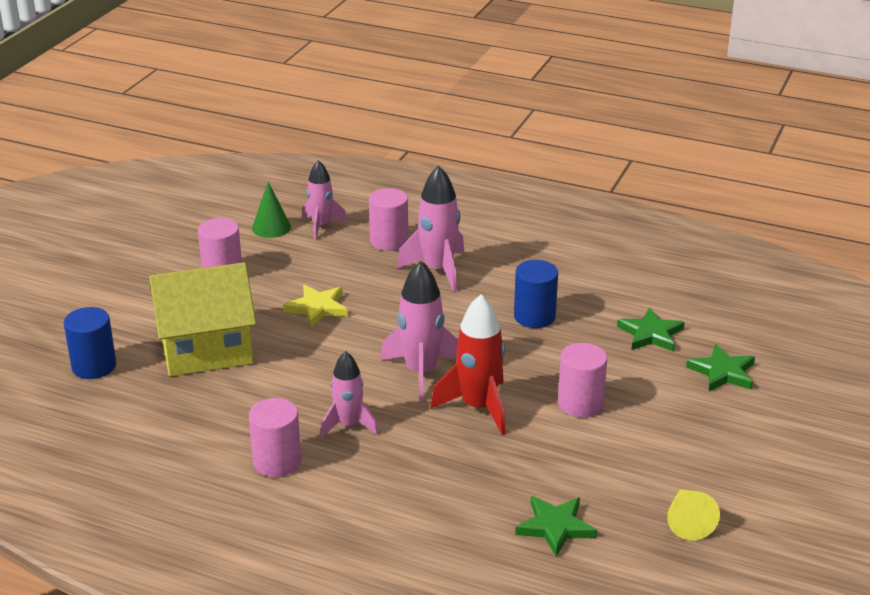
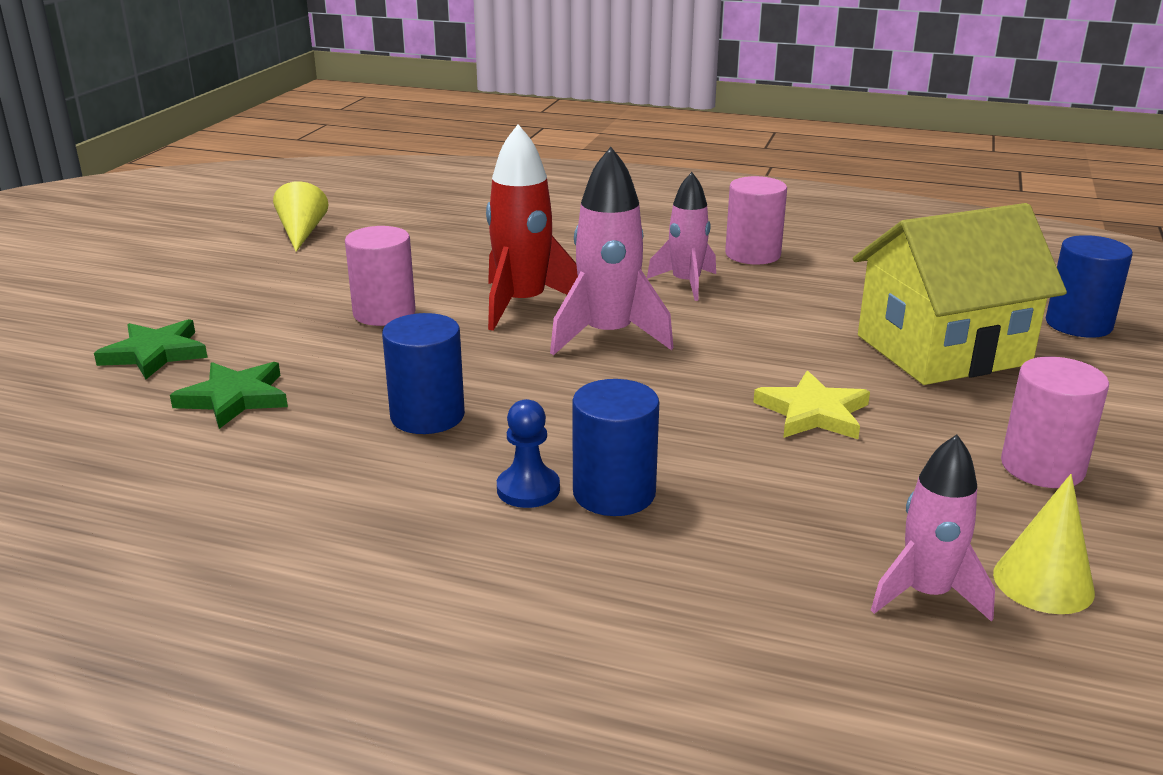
camera: 175 degrees right, 5 degrees down
(271, 227) = (1043, 582): green cone -> yellow cone
(389, 241) = (743, 559): pink cylinder -> none
(438, 270) = (614, 493): pink rocket -> blue cylinder
(479, 274) = (528, 489): none -> blue pawn
(555, 527) = (441, 226): green star -> none

